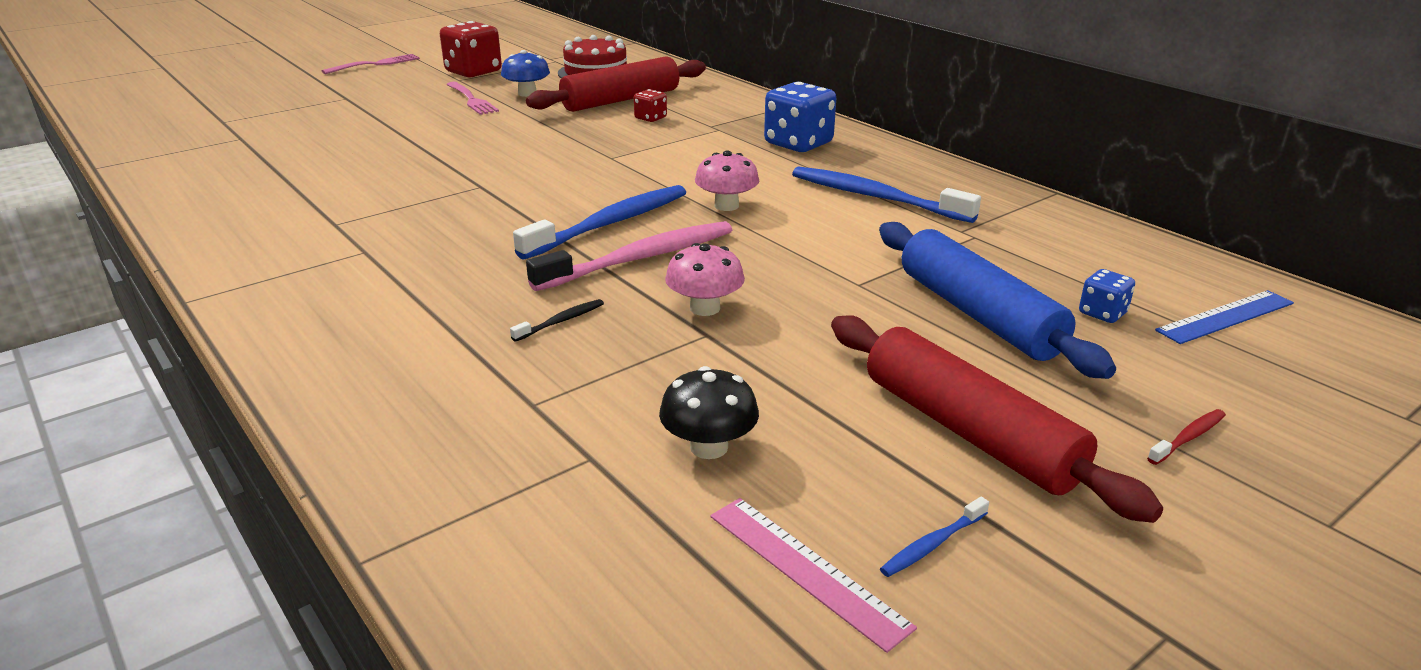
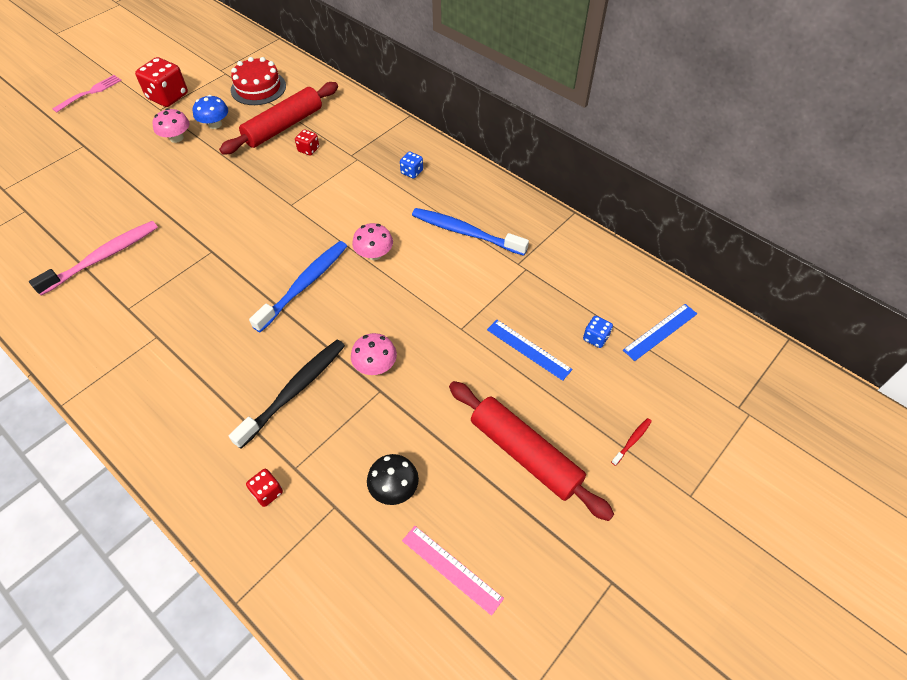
camera: 10 degrees left, 25 degrees up
(471, 100) = (176, 138): pink fork -> pink mushroom
(474, 427) = (267, 492): none -> red dice
(561, 321) = (294, 391): black toothbrush -> black toothbrush, size x2.37
(640, 258) = (330, 320): pink toothbrush -> pink toothbrush (103, 257)
(798, 144) = (412, 172): blue dice -> blue dice, size x0.50
(932, 545) = (509, 541): blue toothbrush -> none
(978, 314) = (528, 349): blue rolling pin -> blue ruler

